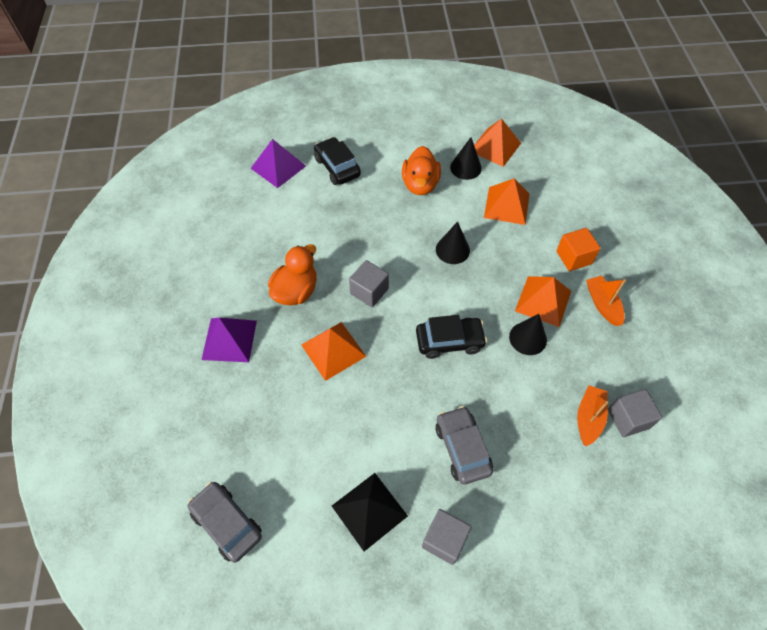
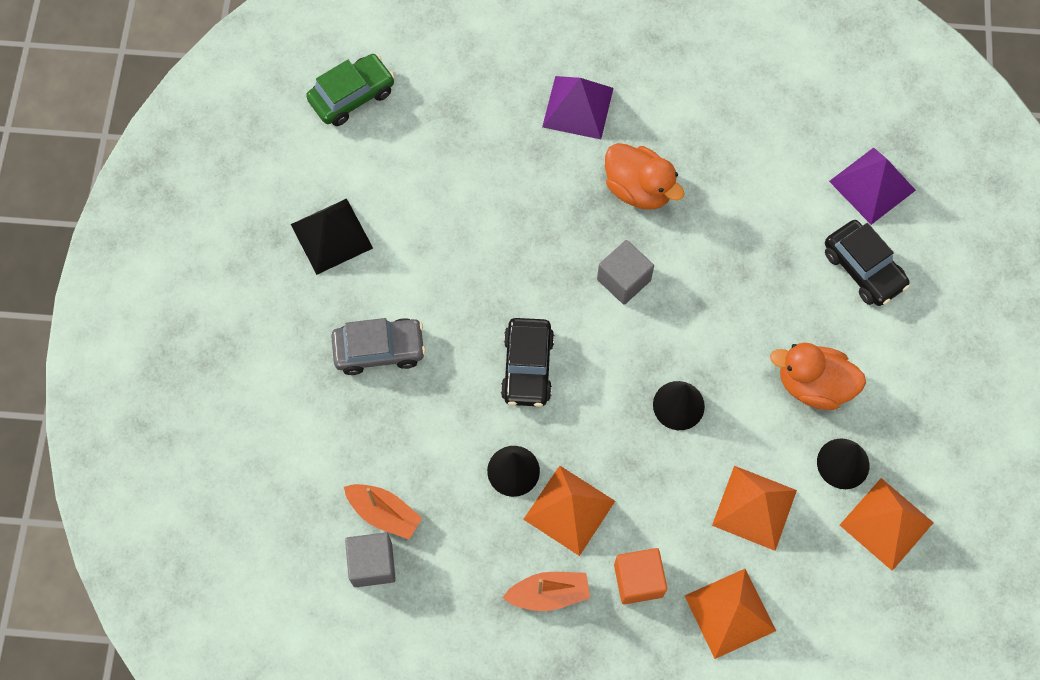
camera: 100 degrees right, 10 degrees up
(227, 523) = (352, 96): grey car -> green car
(333, 350) = (540, 224): orange pyramid -> orange pyramid (730, 613)
(337, 167) = (863, 269): black car -> black car turned 75 degrees clockwise
(444, 540) = (281, 307): grey cube -> none

